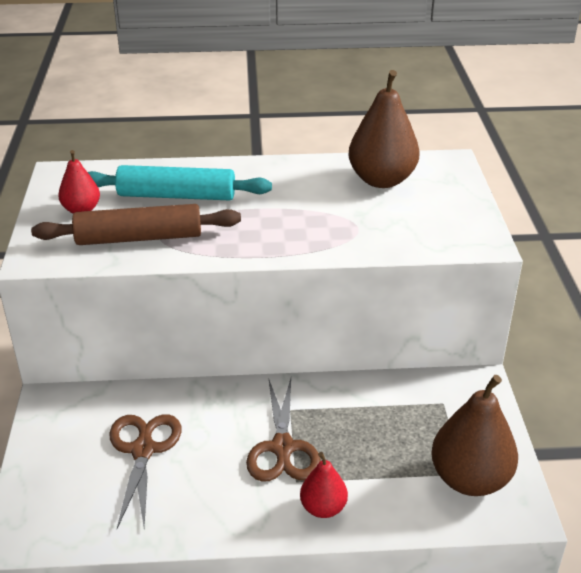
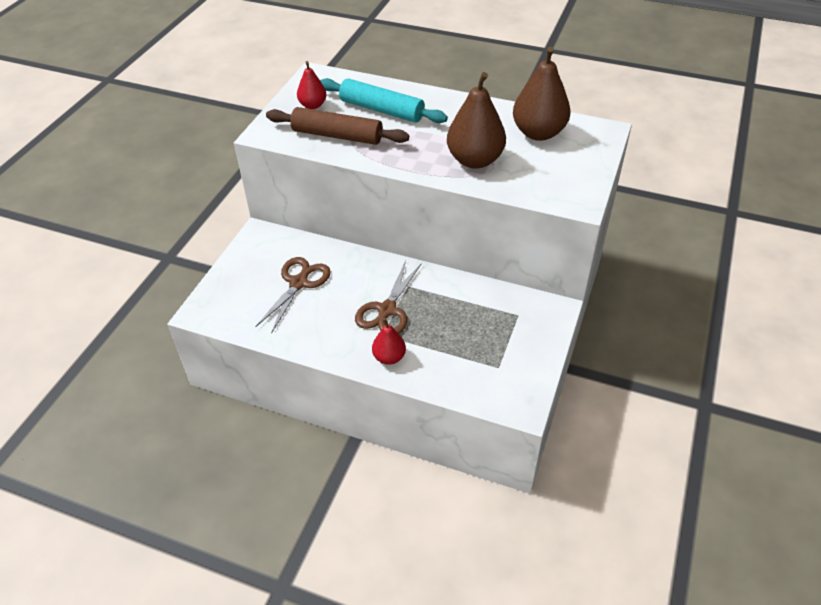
camera: 25 degrees right, 10 degrees up
(469, 479) = (500, 372): brown pear -> brown pear (475, 160)

